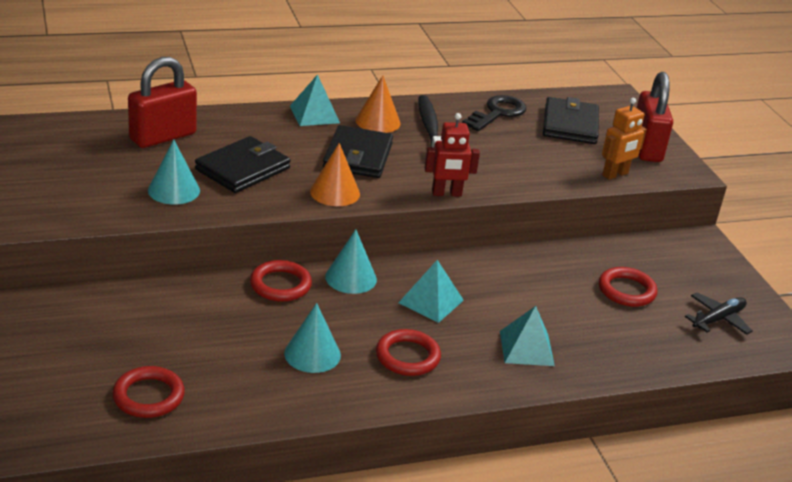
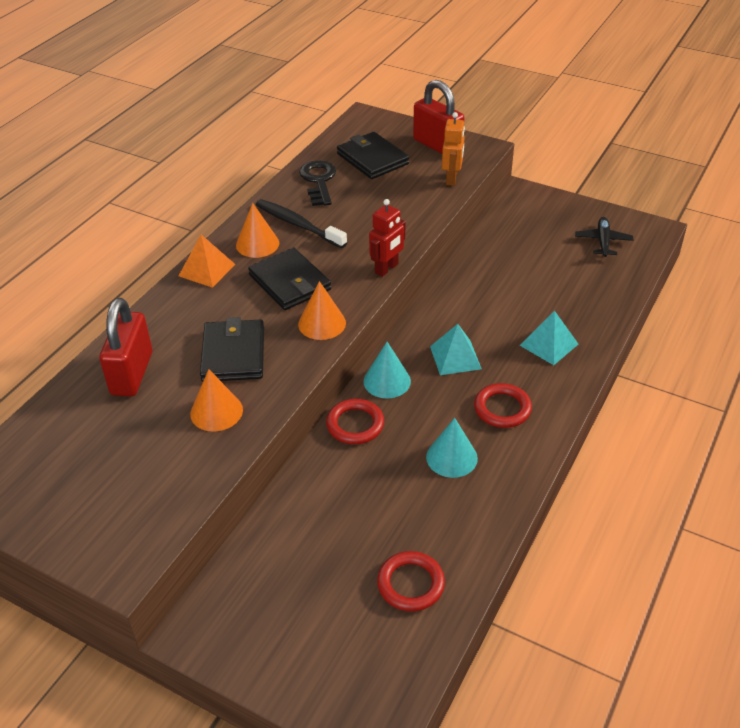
camera: 40 degrees left, 10 degrees up
(174, 190) = (216, 411): turquoise cone -> orange cone
(314, 114) = (207, 270): turquoise pyramid -> orange pyramid
(626, 291) = (537, 259): red ring -> none

